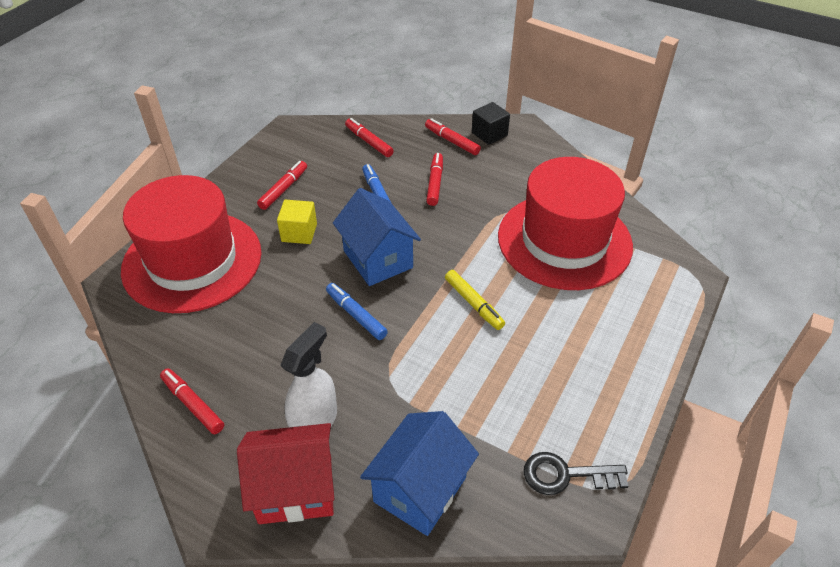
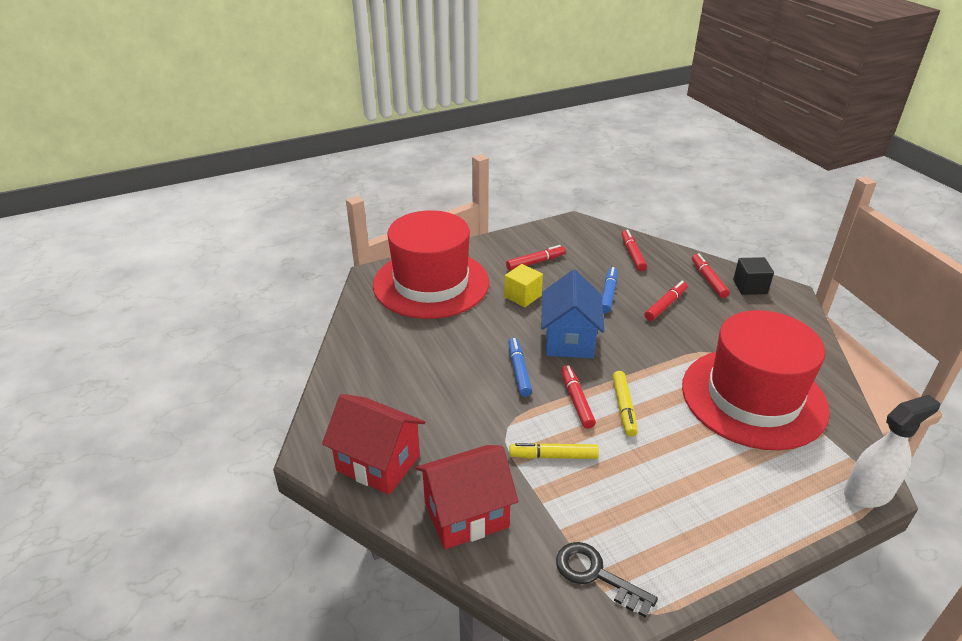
camera: 35 degrees right, 10 degrees down
(193, 404) = (357, 373): red marker -> red marker (576, 400)
(314, 421) = (428, 427): white spray bottle -> white spray bottle (868, 493)
(420, 489) = (466, 515): blue house -> red house
(451, 385) = (553, 456): none -> yellow marker

